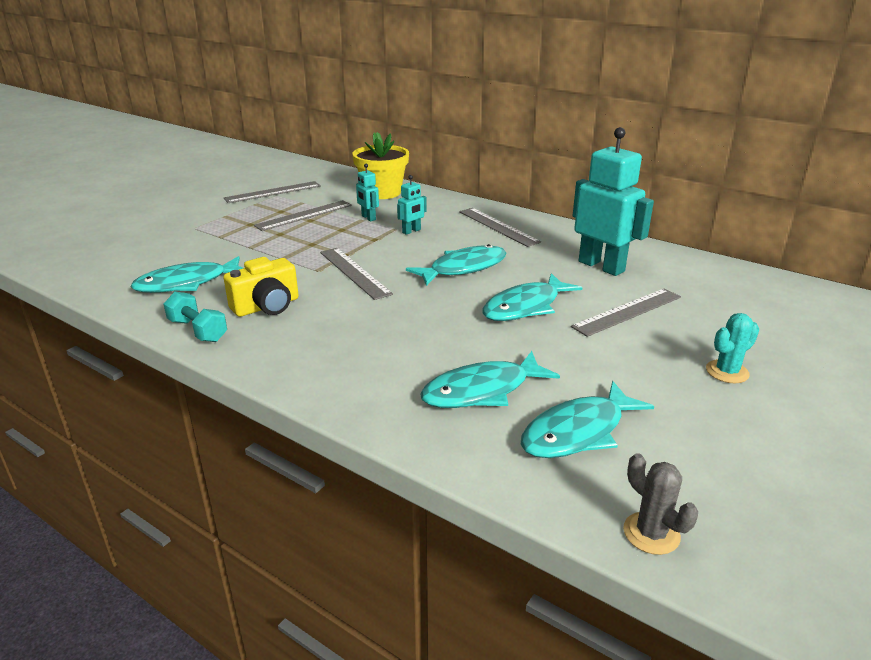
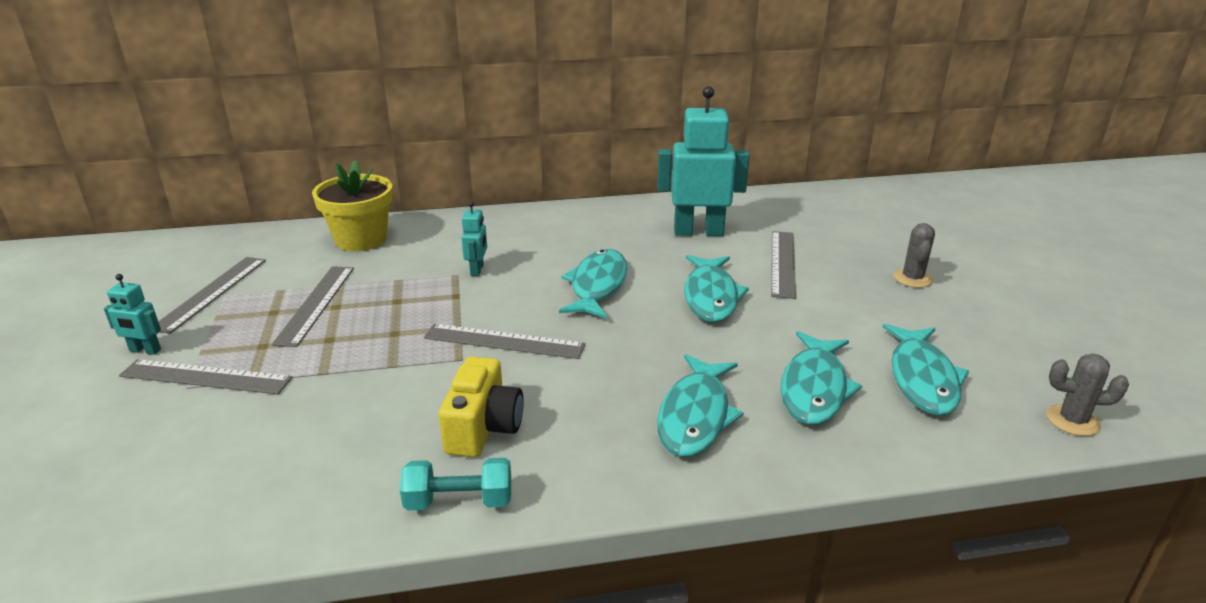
camera: 45 degrees left, 0 degrees up
(187, 283) = (327, 458): turquoise fish -> turquoise fish (695, 416)
(368, 218) = (401, 275): turquoise robot -> turquoise robot (145, 350)
(498, 226) = (551, 230): grey ruler -> grey ruler (206, 377)
(727, 372) = (912, 278): turquoise cactus -> grey cactus

